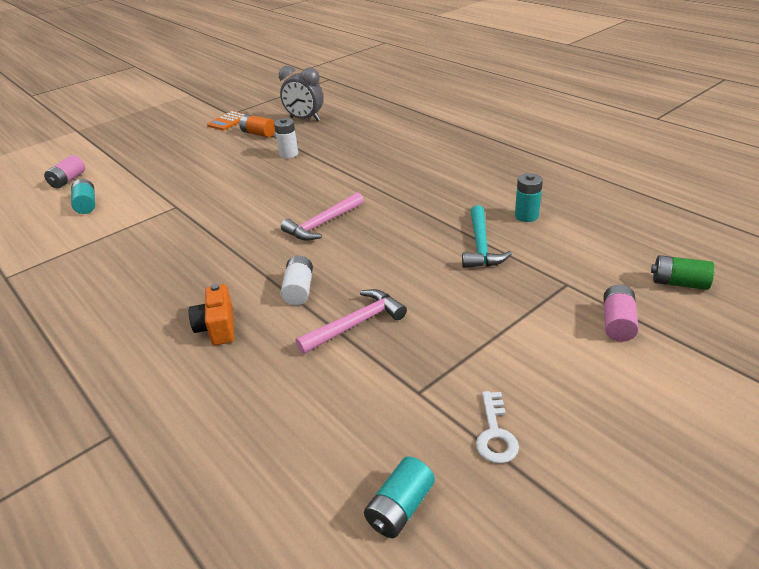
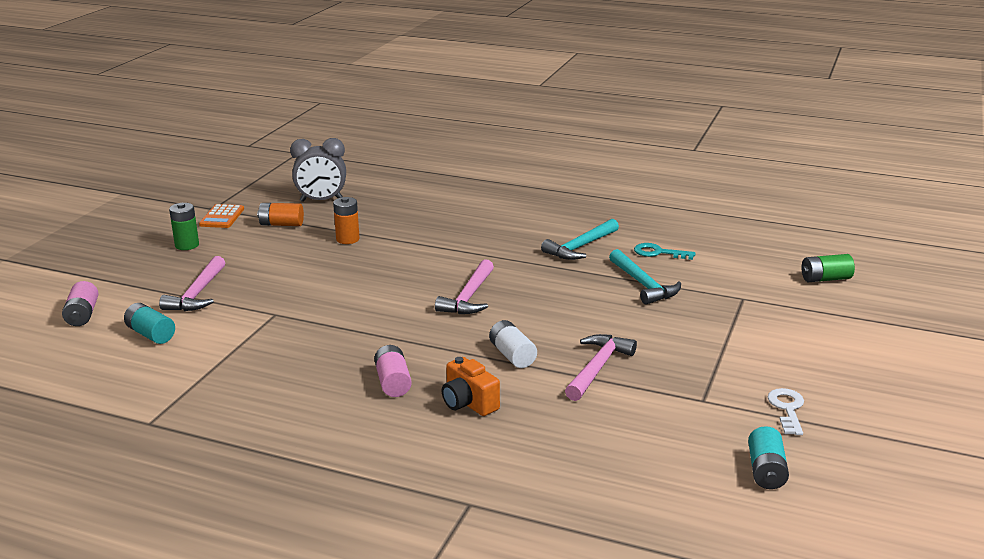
camera: 30 degrees left, 10 degrees down
(148, 179) = (197, 294): none -> pink hammer
(183, 139) = (187, 245): none -> green battery
(289, 154) = (347, 239): white battery -> orange battery
(460, 196) = (580, 247): none -> turquoise hammer
(495, 434) = (787, 409): white key -> white key turned 150 degrees counterclockwise
(526, 216) = (658, 253): turquoise battery -> turquoise key
(617, 323) = (806, 316): pink battery -> pink battery (393, 382)

